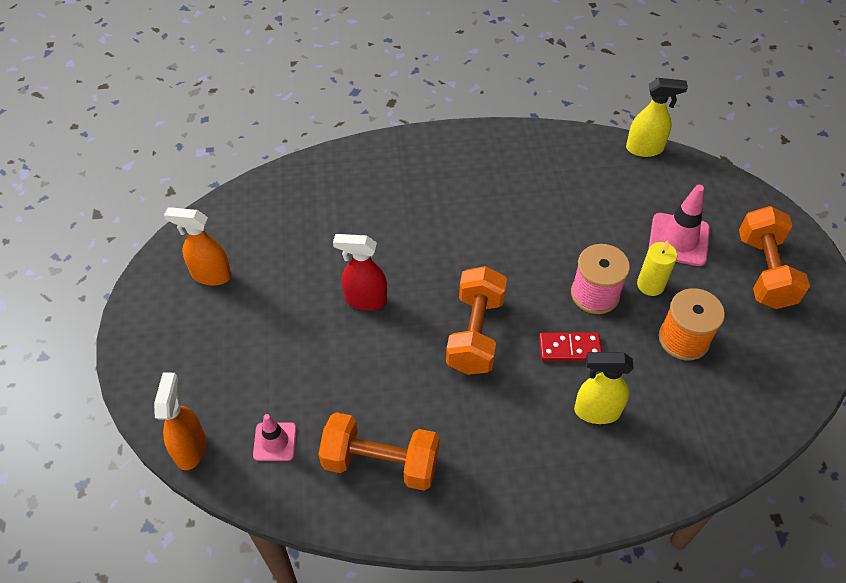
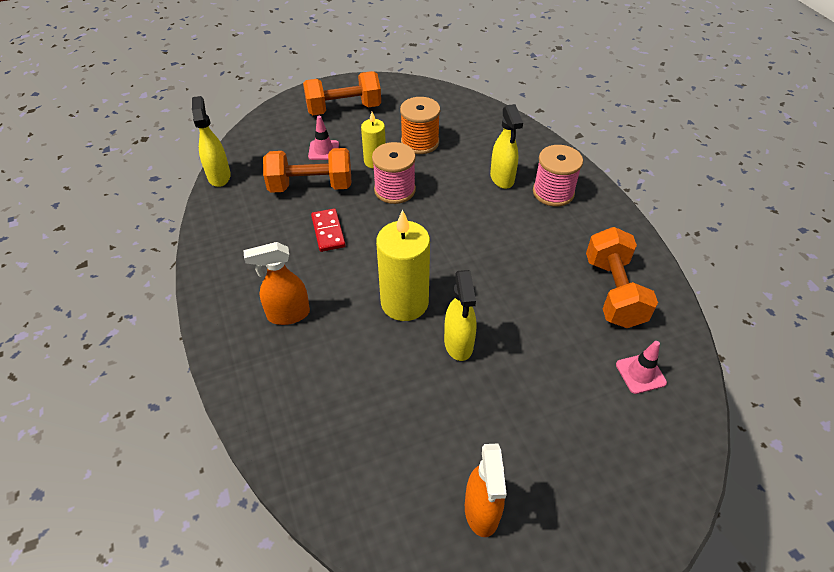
camera: 105 degrees left, 5 degrees down
(190, 448) = (689, 444): orange spray bottle -> orange spray bottle (288, 314)
(365, 300) = (458, 344): red spray bottle -> yellow spray bottle
(427, 269) = (404, 303): none -> yellow candle
(475, 333) = (463, 255): orange dumbbell -> orange dumbbell (311, 186)
(558, 462) = (553, 192): none -> pink spool
(569, 348) = (453, 198): red domino -> red domino (328, 232)
(678, 240) = (323, 150): pink traffic cone -> pink traffic cone, size x0.62

